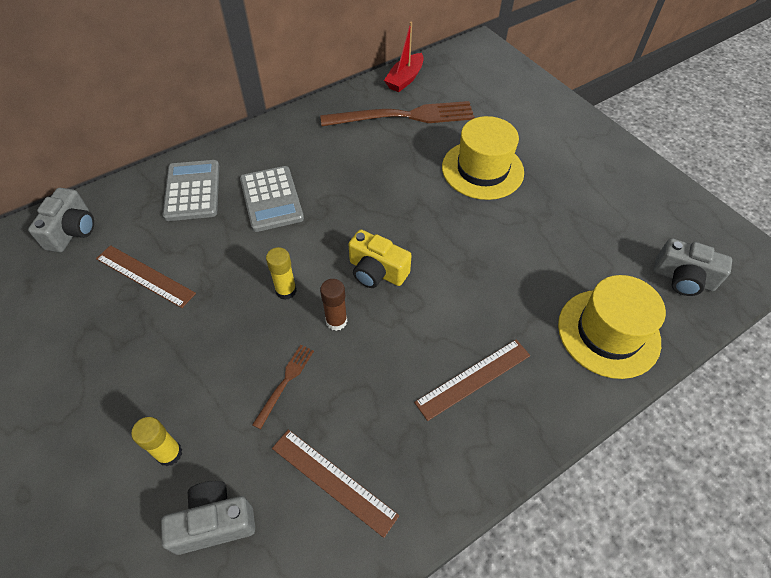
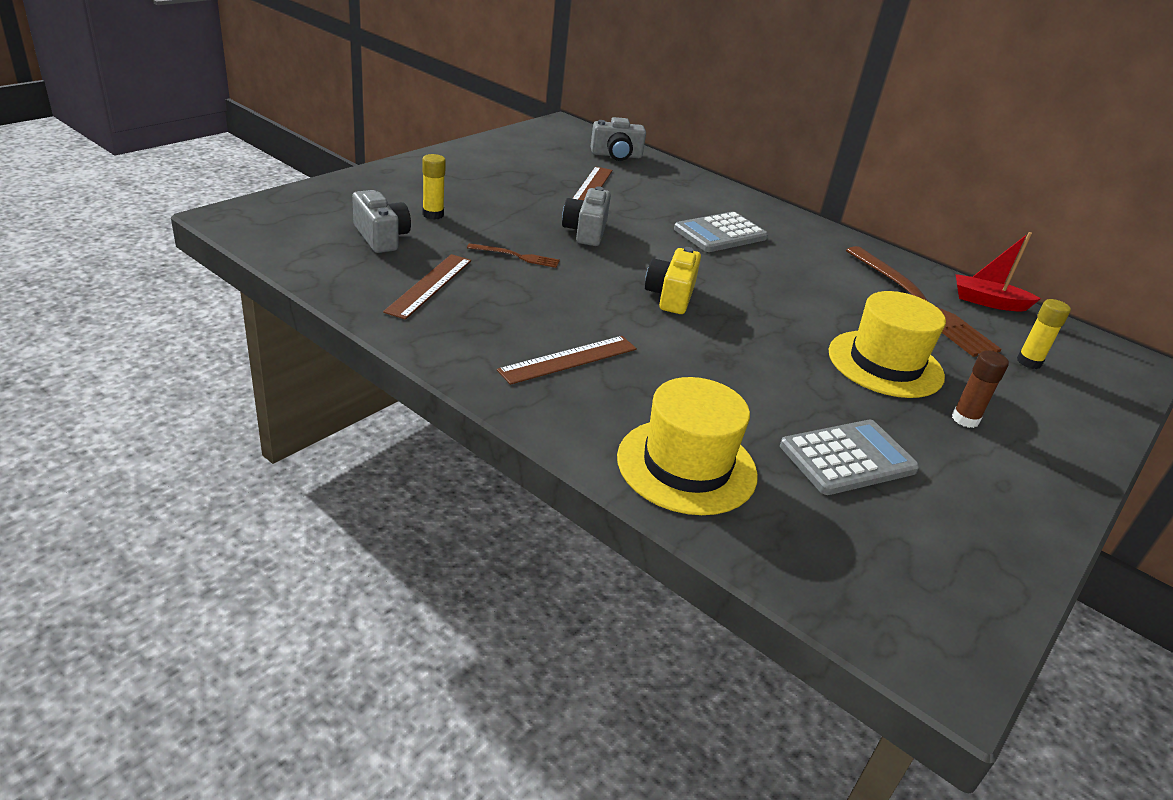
camera: 70 degrees right, 20 degrees down
(192, 191) = (698, 196): grey calculator -> grey calculator (848, 458)
(286, 291) = (615, 249): yellow glue stick -> yellow glue stick (1029, 362)
(336, 321) = (595, 277): brown glue stick -> brown glue stick (965, 419)
(473, 378) = (568, 359): brown ruler -> brown ruler turned 75 degrees counterclockwise
(683, 279) = (833, 551): grey camera -> grey camera (586, 231)

